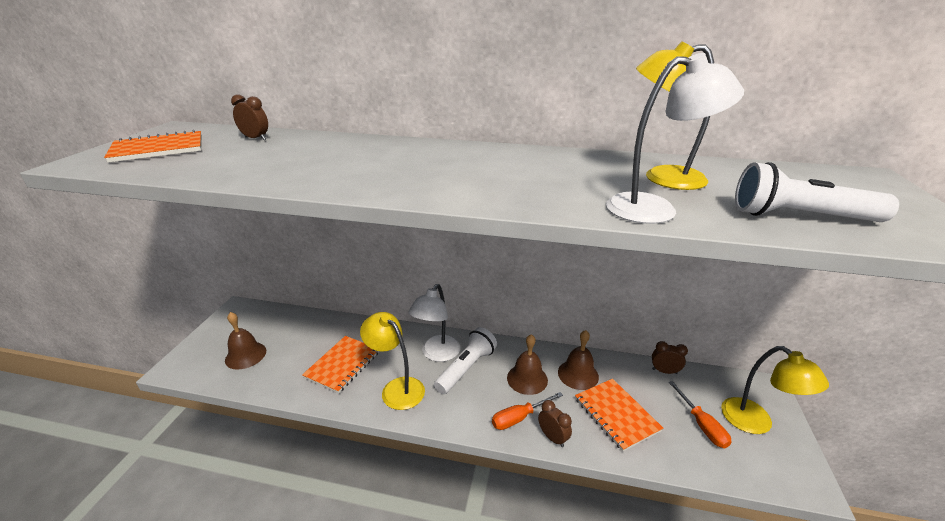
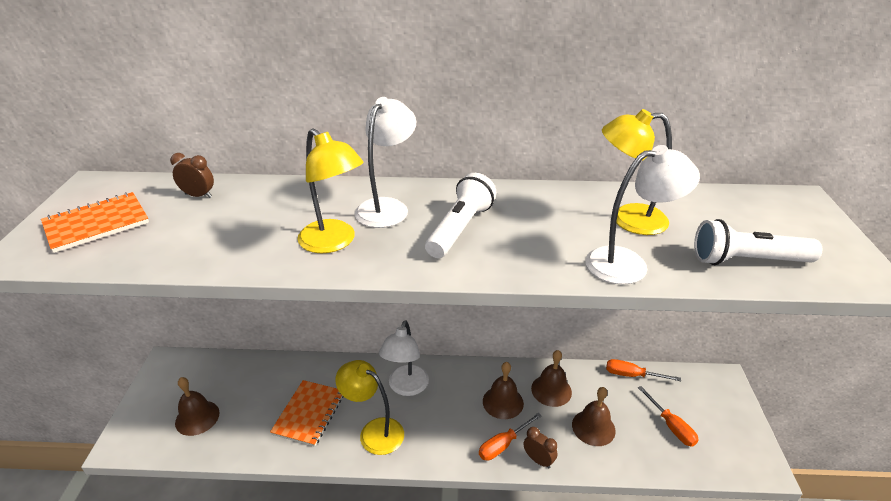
camera: 10 degrees left, 5 degrees up
(418, 155) = (387, 207): none -> white lamp
(466, 368) = (440, 399): white flashlight -> white flashlight (460, 228)
(616, 414) = (593, 427): orange notebook -> brown bell
(664, 371) = (632, 375): brown clock -> orange screwdriver
(756, 423) = (718, 416): yellow lamp -> yellow lamp (334, 242)

